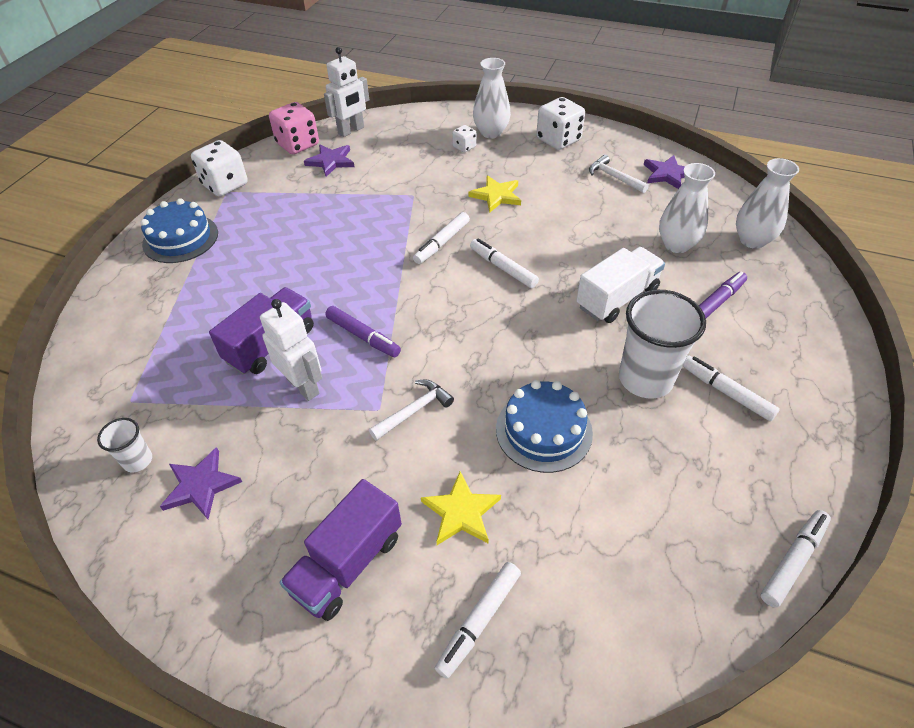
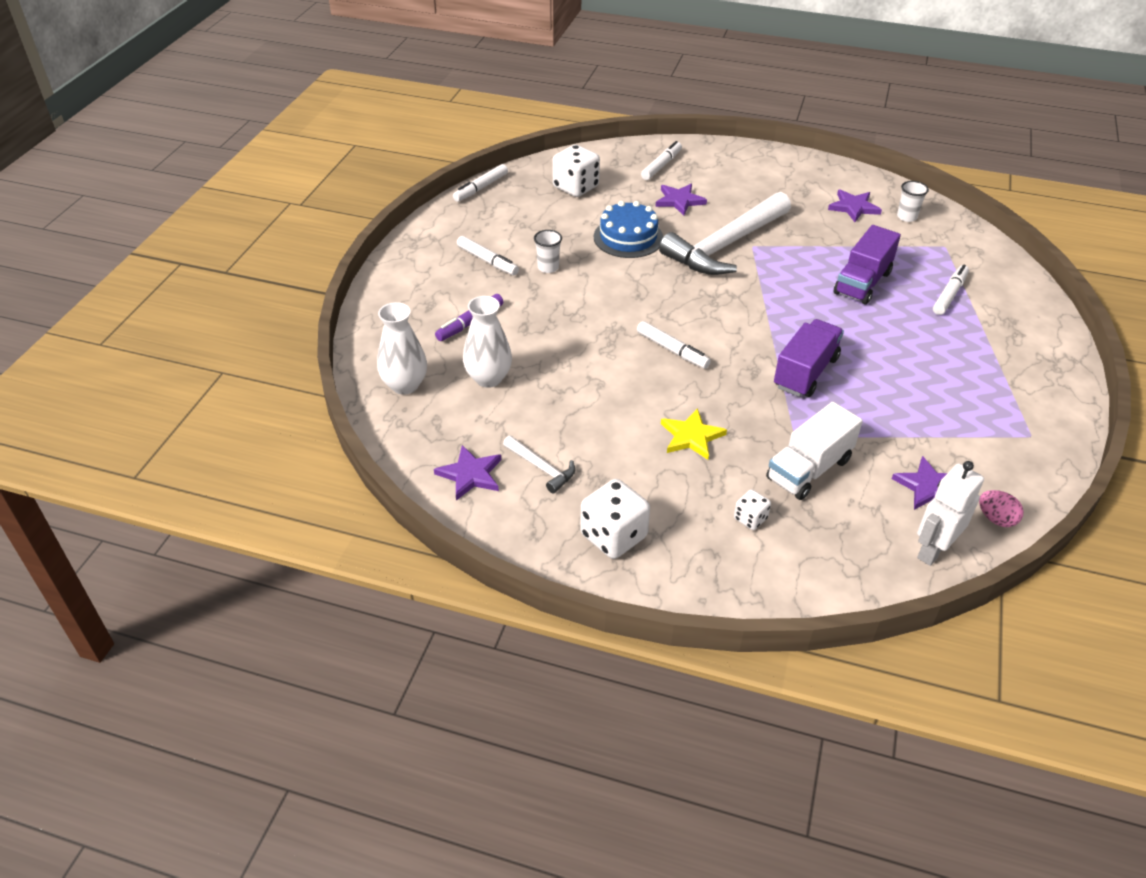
camera: 175 degrees right, 5 degrees down
(180, 238) = (1030, 374): blue cake -> none
(225, 185) = (1042, 445): white dice -> white dice (576, 187)
(298, 144) = (996, 519): pink dice -> pink egg
(303, 386) = (817, 257): white robot -> none
(348, 563) = (741, 181): purple truck -> purple truck (805, 372)
(363, 336) = (786, 290): purple marker -> none
(414, 410) = (725, 245): white hammer -> white hammer, size x2.32
(442, 243) = (741, 375): white marker -> white marker (949, 294)
(461, 512) = (679, 201): yellow star -> purple star
(491, 132) = (716, 550): white vase -> none
(617, 298) = (561, 325): white truck -> white truck (809, 469)
(645, 379) = (548, 267): white cup -> white cup, size x0.50

